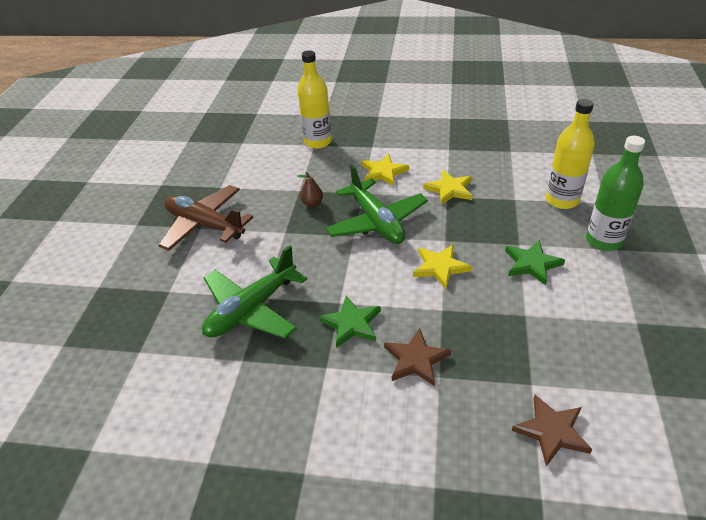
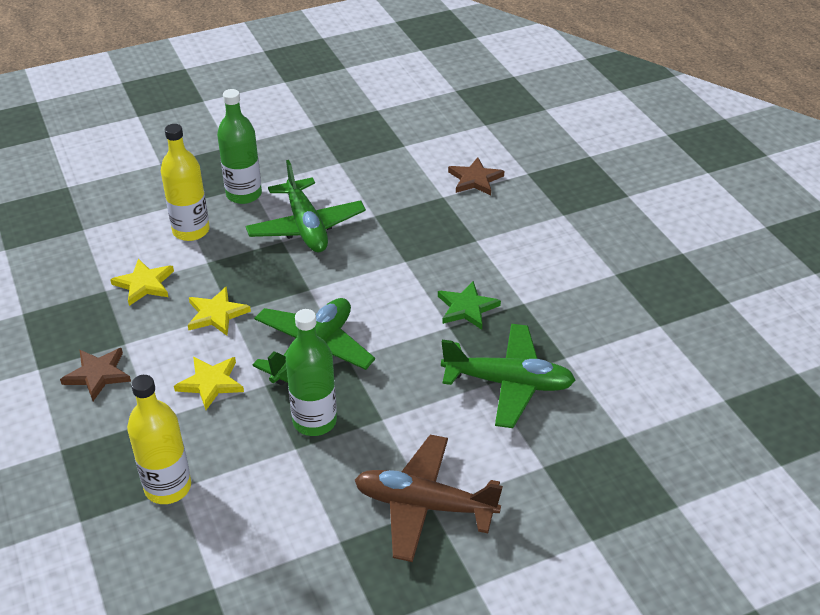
camera: 125 degrees left, 0 degrees up
(205, 225) = (424, 505): brown plane -> brown plane turned 105 degrees clockwise
(312, 203) = (314, 421): brown pear -> green bottle
(416, 360) = (471, 257): brown star -> brown star (98, 374)
(440, 267) = (352, 279): yellow star -> yellow star (144, 284)
(532, 264) = (306, 227): green star -> green plane

